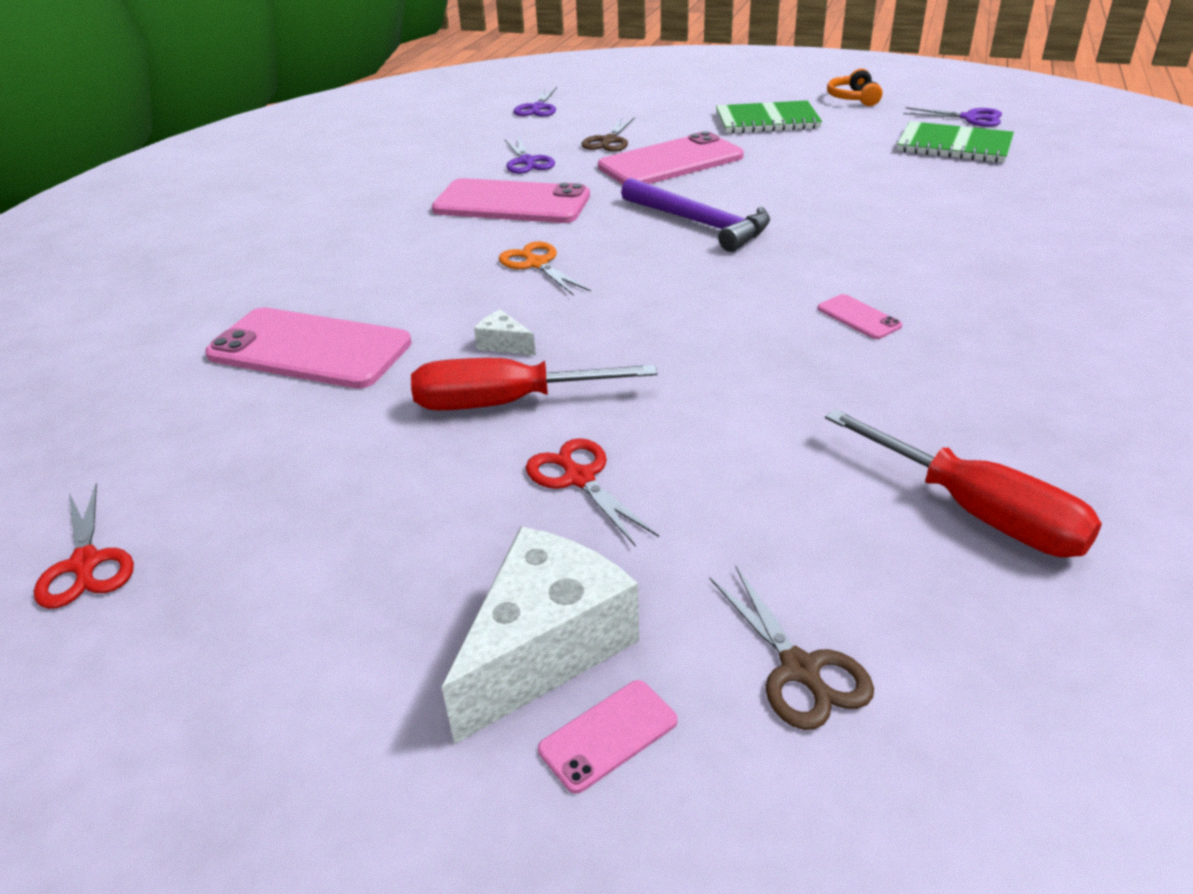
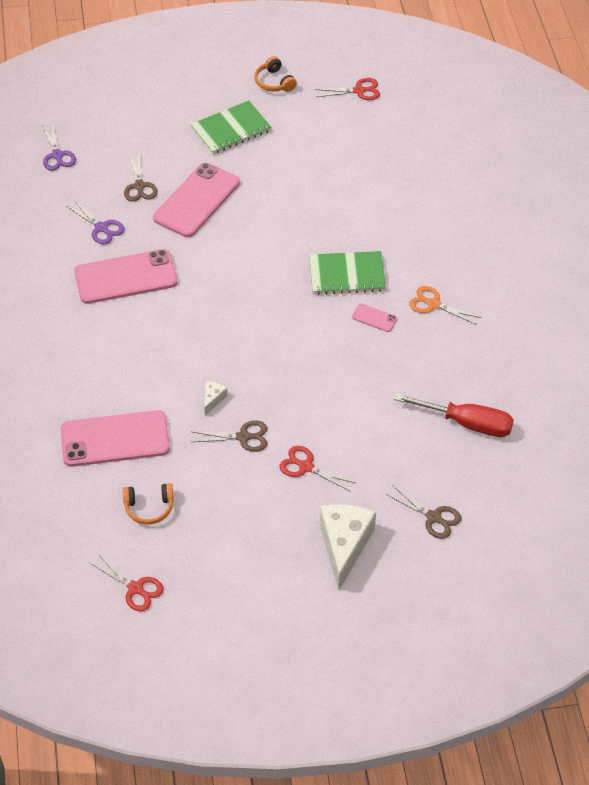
camera: 30 degrees left, 15 degrees up
(254, 449) = (149, 508): none -> orange headphones
(504, 344) = (213, 399): white cheese -> white cheese turned 105 degrees clockwise
(506, 403) = (243, 437): red screwdriver -> brown scissors
(537, 264) = (184, 330): orange scissors -> orange scissors (433, 304)
(608, 735) = (385, 566): pink phone -> none
(700, 224) = (253, 263): purple hammer -> none
(954, 146) = (361, 130): green notebook -> green notebook (347, 275)
(970, 118) = (359, 91): purple scissors -> red scissors

